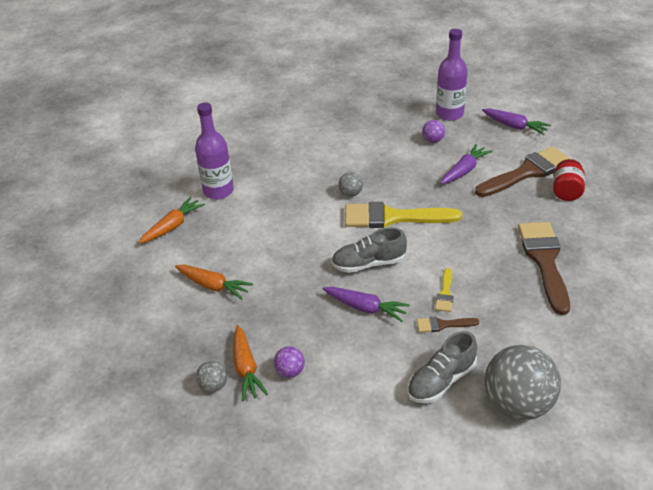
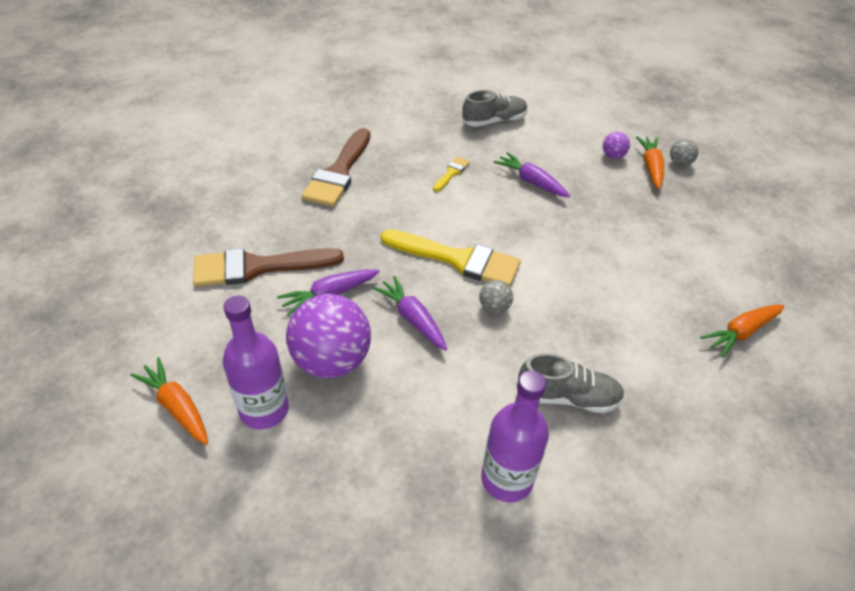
camera: 165 degrees left, 5 degrees up
(213, 286) = (682, 243): orange carrot -> orange carrot (177, 407)
(218, 191) = (679, 372): purple bottle -> purple bottle (507, 479)
(368, 263) = (510, 218): grey shoe -> grey shoe (568, 397)
(433, 140) = (331, 361): purple ball -> purple ball, size x2.24
(443, 325) = (469, 152): brown brush -> none
(514, 126) = (196, 346): purple carrot -> purple carrot (412, 319)
(517, 404) = (448, 97): grey ball -> none
(566, 191) = (242, 230): red jar -> none

